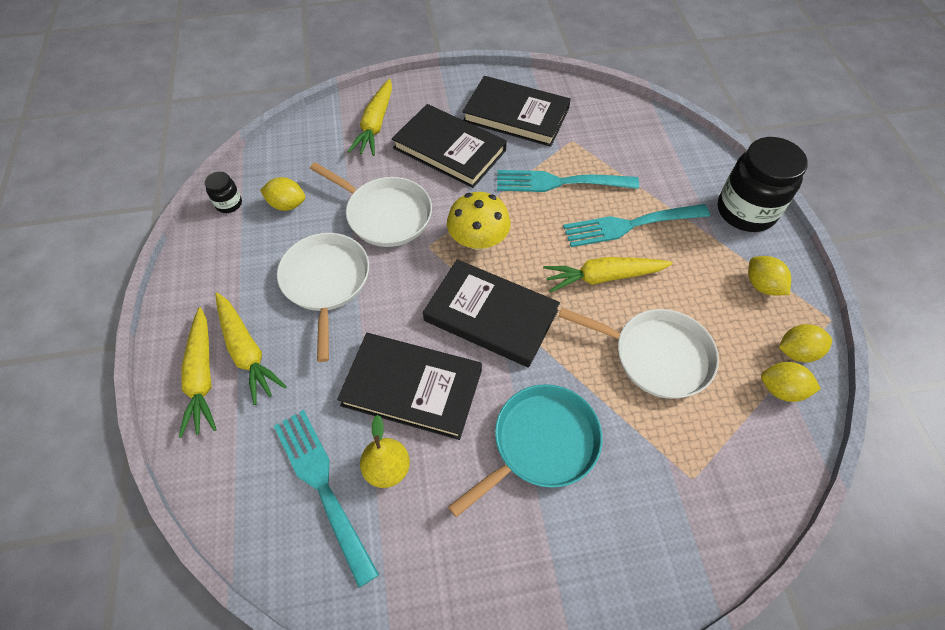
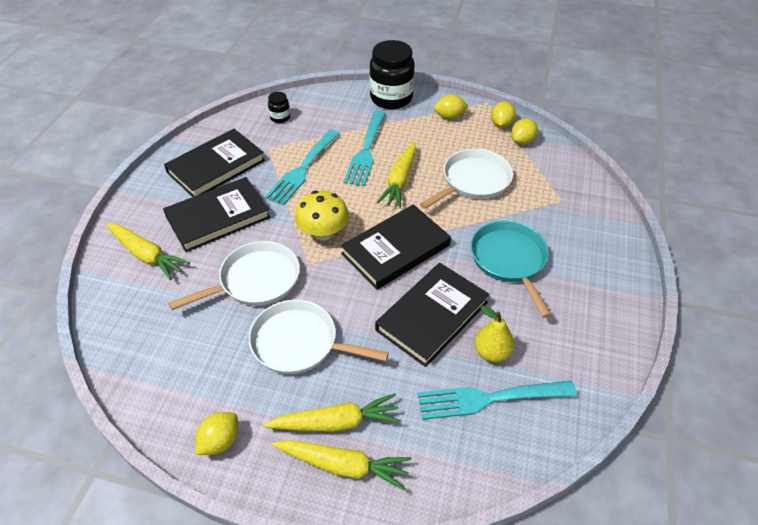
camera: 65 degrees left, 10 degrees down
(229, 204) = (150, 397): black jar -> black jar (280, 118)
(287, 204) = (189, 348): yellow lemon -> yellow lemon (220, 441)

